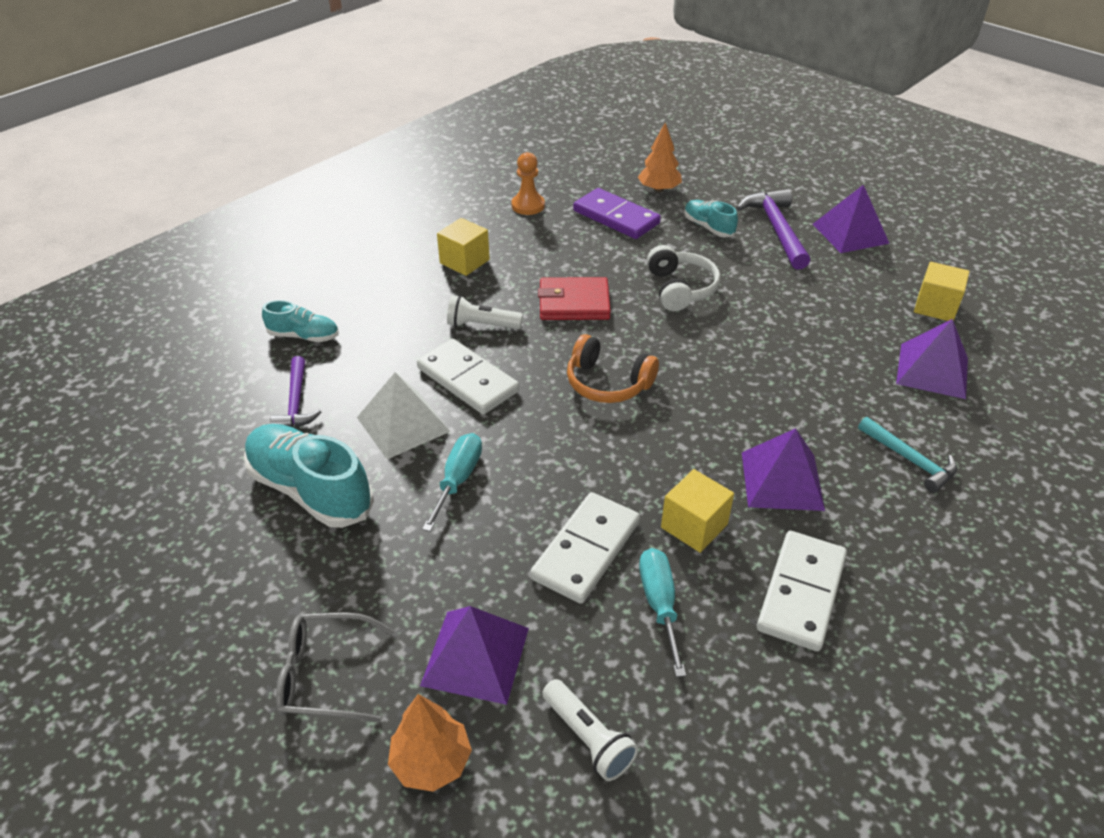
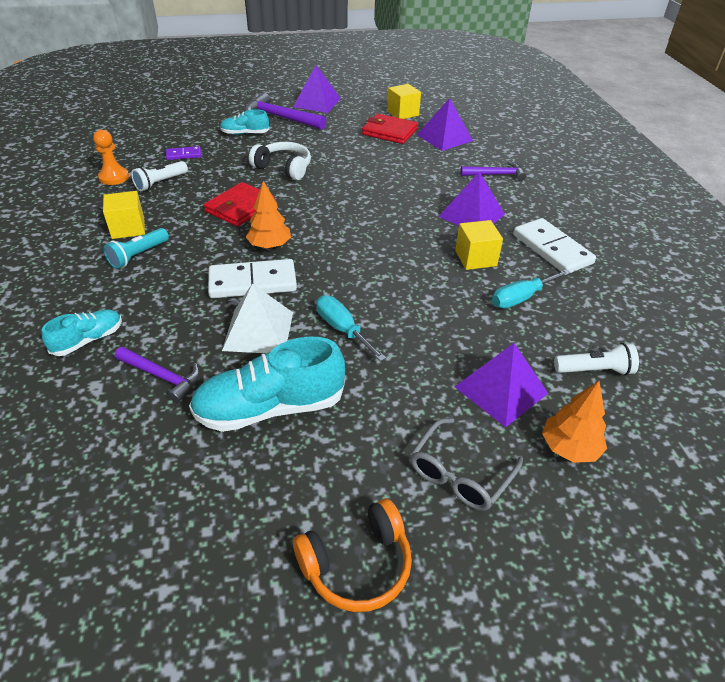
camera: 55 degrees left, 0 degrees up
(433, 291) = (138, 256): none -> turquoise flashlight
(481, 325) = (206, 252): white flashlight -> white flashlight (160, 183)
(586, 550) = (457, 305): white domino -> none
(607, 383) = (329, 231): orange headphones -> orange headphones (357, 564)
(616, 217) = (184, 155): purple domino -> purple domino, size x0.52
(659, 189) = (183, 129): orange tree -> orange tree (269, 246)
(659, 604) = (521, 298): turquoise screwdriver -> turquoise screwdriver turned 60 degrees counterclockwise
(872, 320) = (389, 132): none -> red wallet
(909, 459) = (495, 175): turquoise hammer -> purple hammer

